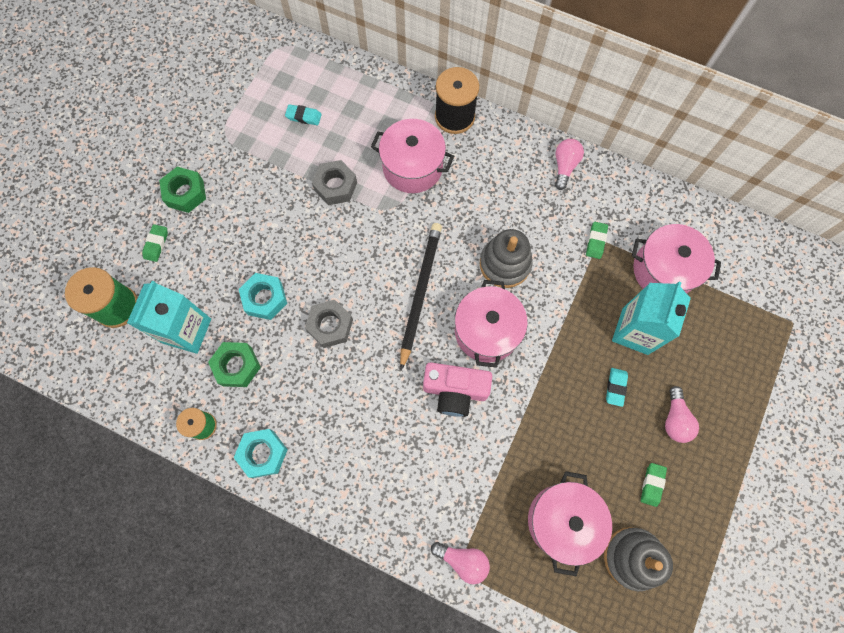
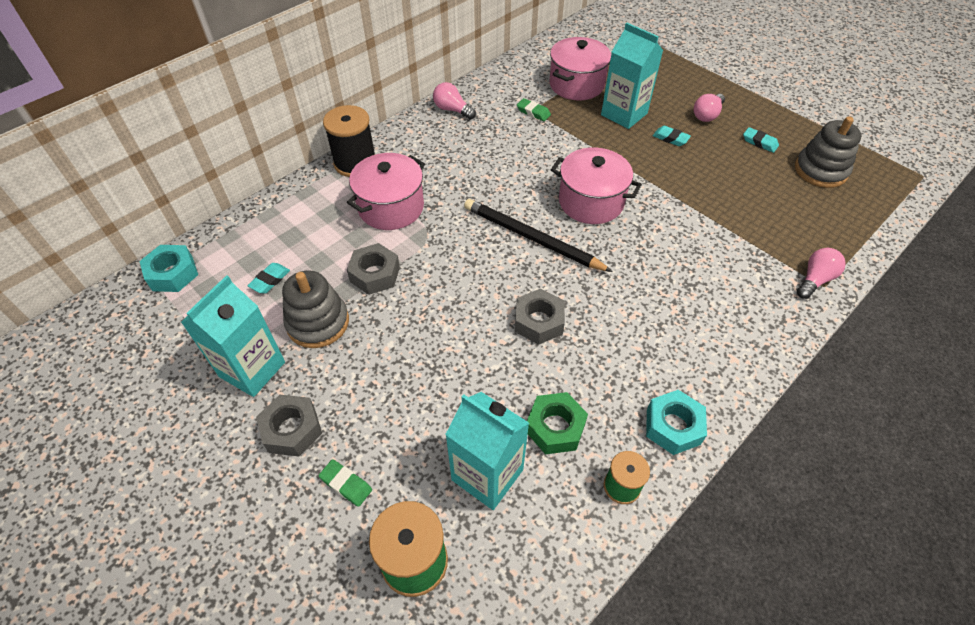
camera: 70 degrees left, 20 degrees down
(185, 193) = (292, 430): green nut -> grey nut
(224, 145) = (252, 369): none -> turquoise carton
(265, 298) = (480, 376): turquoise nut -> turquoise nut (173, 274)
(455, 391) = (644, 240): pink camera -> none
(505, 264) = (528, 172): grey stacking toy -> grey stacking toy (318, 322)
(562, 521) = (784, 202): pink pot -> none
(652, 484) = (759, 142): green eraser -> turquoise eraser
(675, 419) = (707, 115): pink light bulb -> pink light bulb turned 105 degrees clockwise

